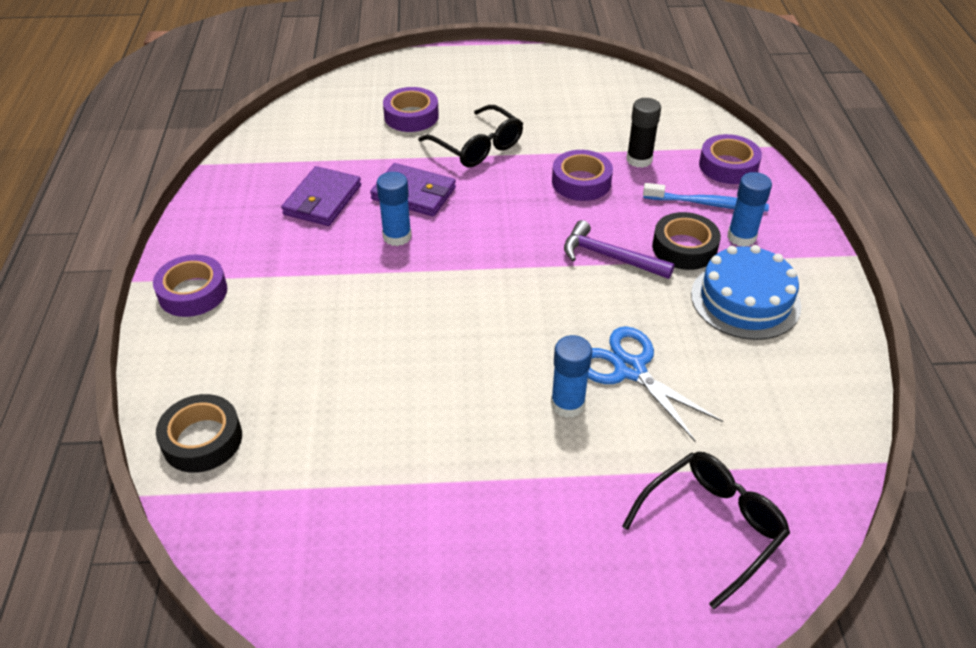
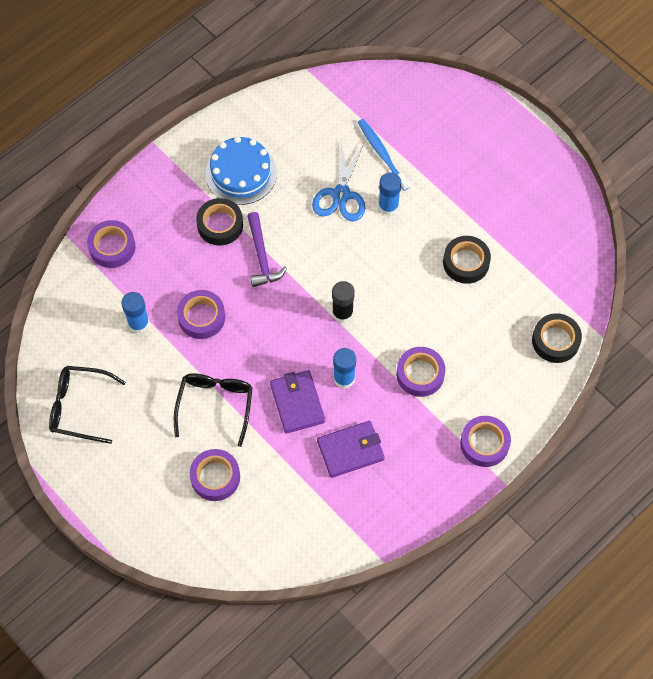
camera: 130 degrees left, 20 degrees up
(327, 293) = (420, 374): none -> purple tape
(405, 427) = (466, 262): none -> black tape
(639, 160) = (148, 300): black glue stick -> black glue stick (342, 313)
(707, 204) = (165, 236): blue toothbrush -> blue toothbrush (382, 154)
(712, 526) = (404, 113): black glasses -> black glasses (79, 407)
(741, 237) = (184, 202): blue glue stick -> blue glue stick (138, 323)

